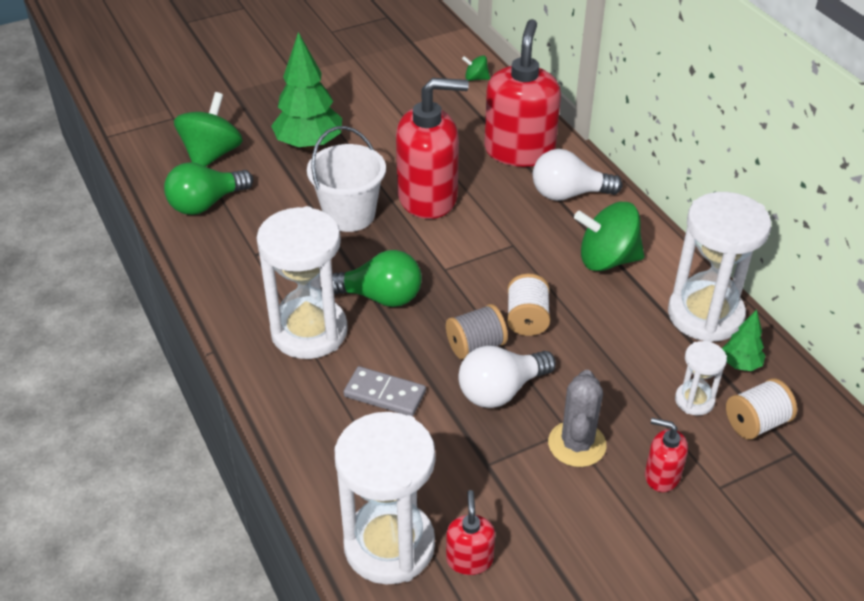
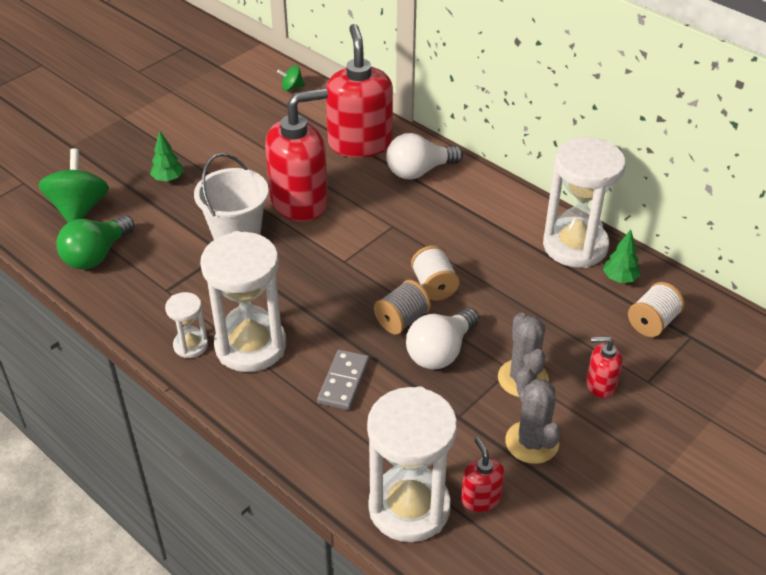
camera: 20 degrees left, 0 degrees up
(309, 145) = (168, 179): green tree -> green tree, size x0.50
(380, 297) = (299, 299): green light bulb -> none
(384, 394) = (344, 382): grey domino -> grey domino turned 75 degrees counterclockwise
(554, 516) = (531, 442): none -> grey cactus
(607, 259) = (476, 219): green spinning top -> none
(694, 400) = (598, 317): white hourglass -> white hourglass (191, 345)

